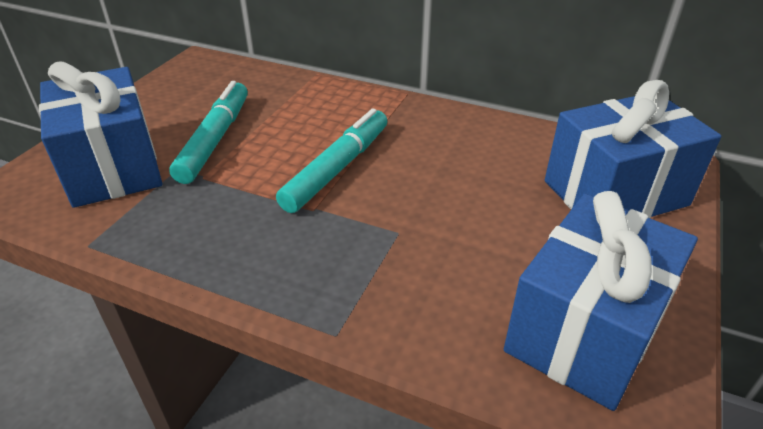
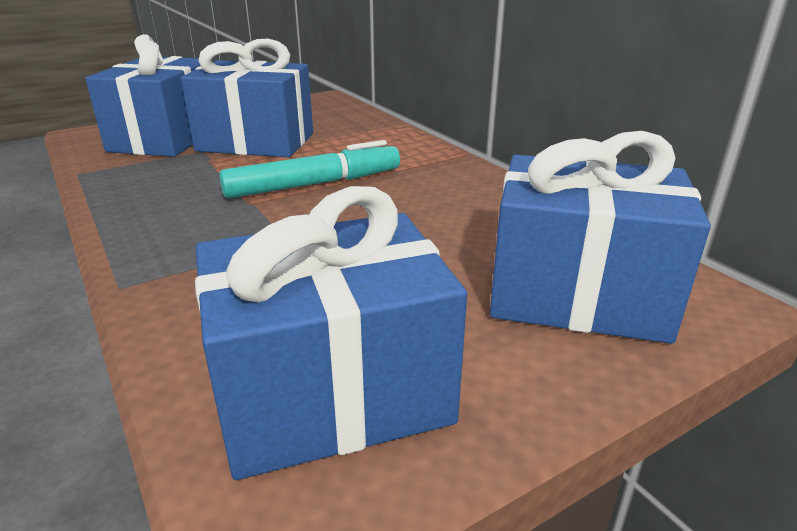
camera: 35 degrees right, 10 degrees down
(215, 139) = (256, 142): turquoise marker -> blue gift

